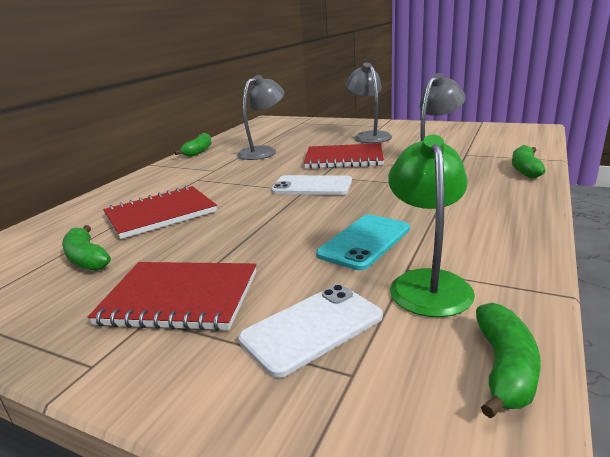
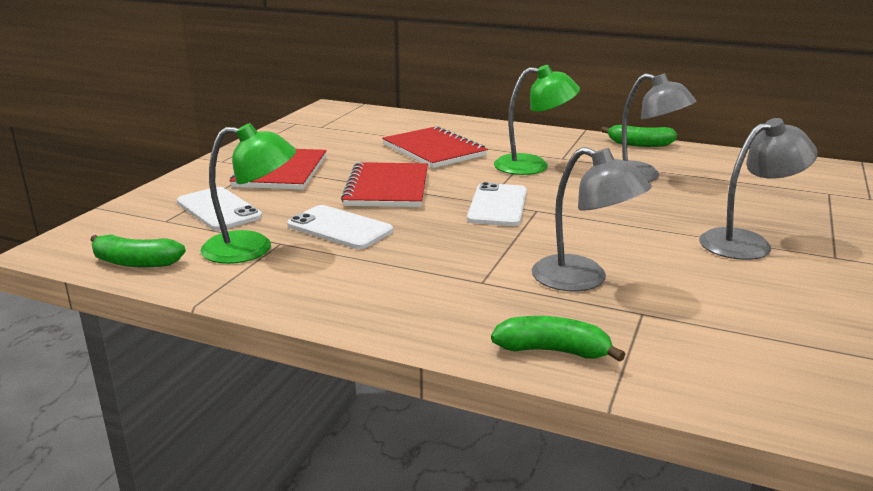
camera: 85 degrees right, 0 degrees up
(86, 259) = (354, 140): green banana -> none
(227, 178) = (533, 166): none -> green lamp
(344, 158) = (611, 222): red notebook -> red notebook (387, 188)
(365, 242) = (339, 228): turquoise phone -> white phone

